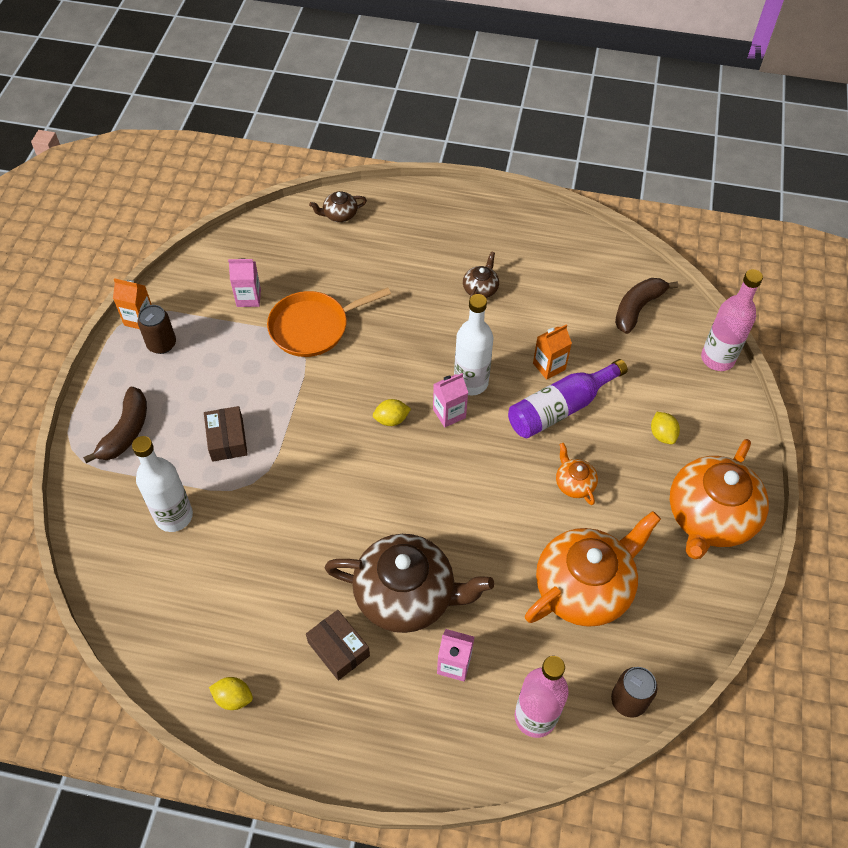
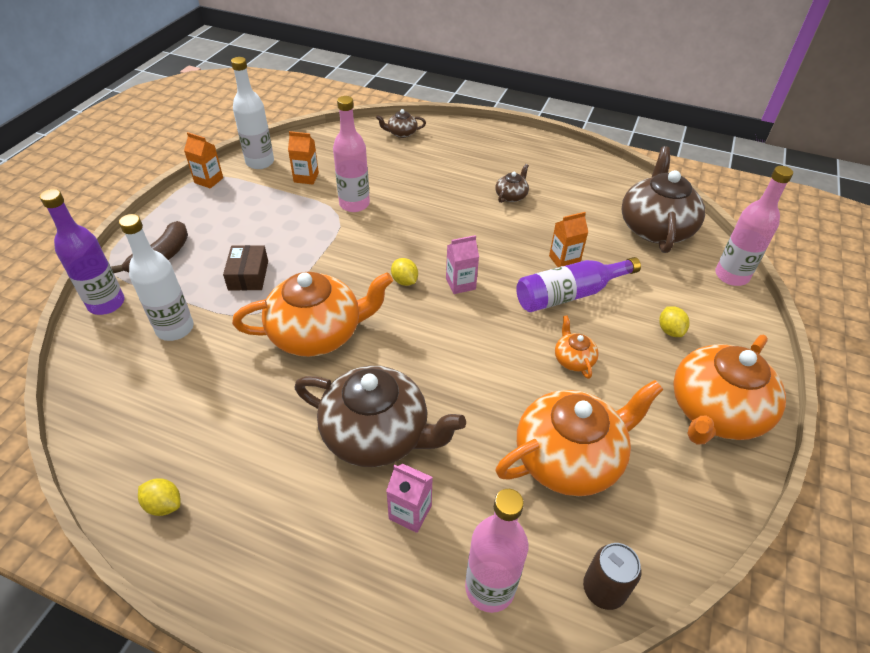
camera: 10 degrees right, 10 degrees down
(91, 499) = (106, 303): none -> purple bottle
(162, 344) = (220, 199): brown can -> none
(248, 298) = (306, 177): pink carton -> orange carton
(313, 327) = (354, 204): orange pan -> pink bottle
(320, 496) = (317, 333): none -> orange teapot
(338, 649) = (291, 475): brown box -> none
(391, 419) = (404, 281): yellow lemon -> yellow lemon turned 60 degrees clockwise
(471, 382) = (487, 263): white bottle -> white bottle (260, 162)
(637, 308) = (655, 228): brown banana -> brown teapot

